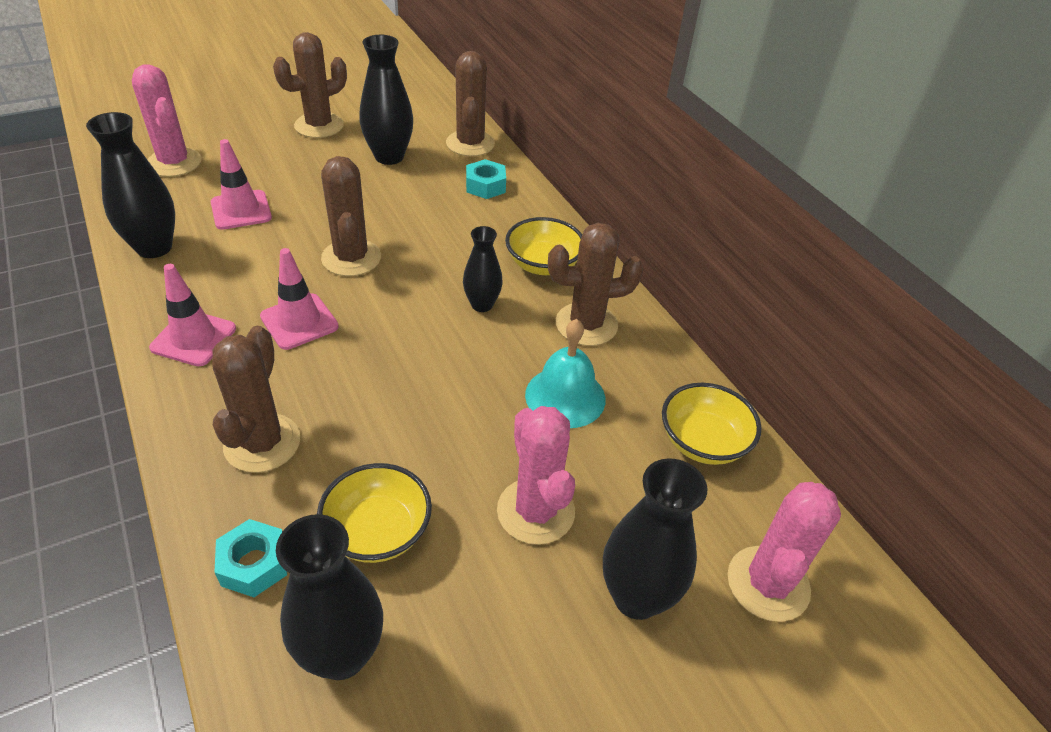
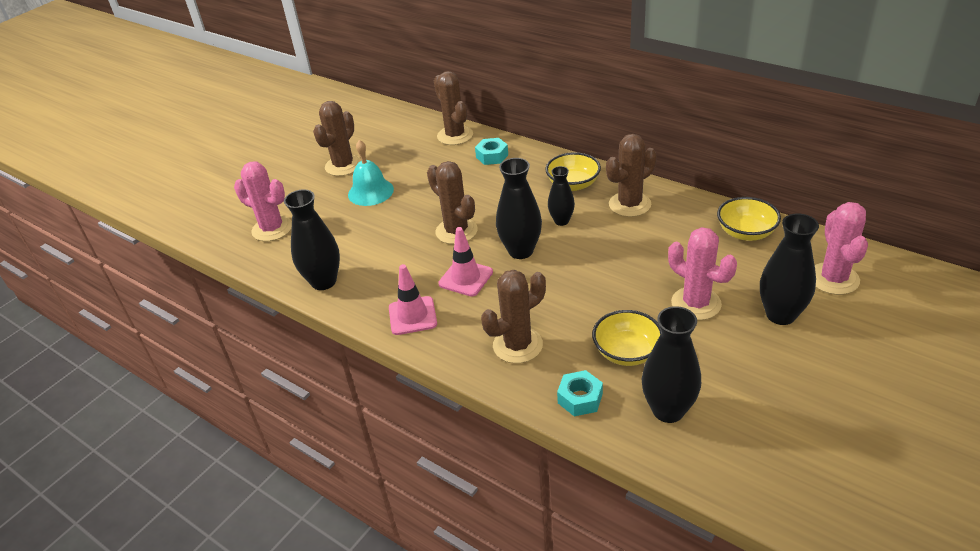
camera: 20 degrees left, 5 degrees down
(241, 210) = (354, 236): pink traffic cone -> none
(262, 443) = (517, 345): brown cactus -> brown cactus turned 75 degrees clockwise
(389, 157) = (412, 165): black vase -> black vase (520, 251)
(565, 396) = (655, 245): turquoise bell -> turquoise bell (370, 192)

